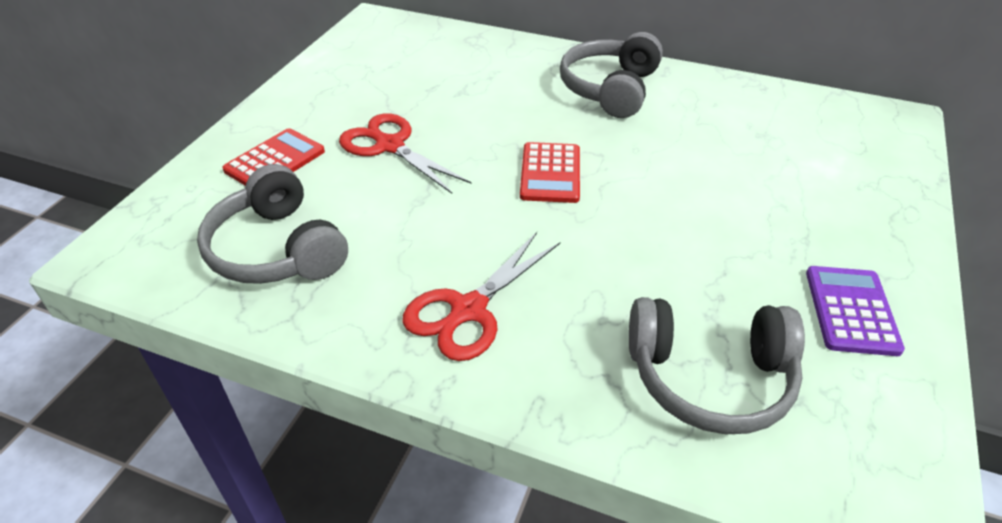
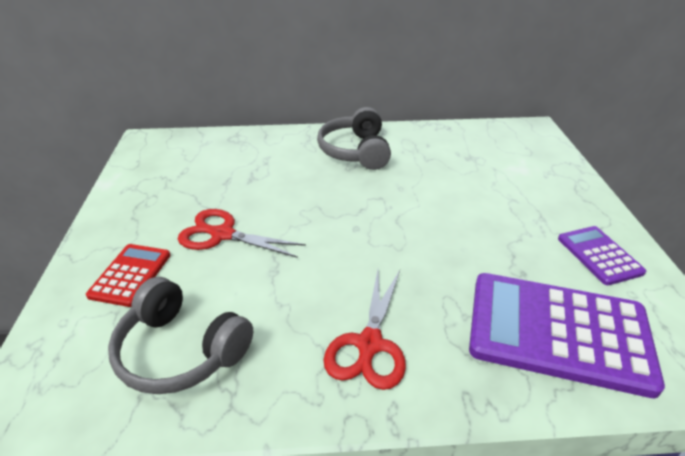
camera: 25 degrees left, 5 degrees down
(550, 173) = (356, 221): red calculator -> none
(709, 378) = (558, 332): grey headphones -> purple calculator

